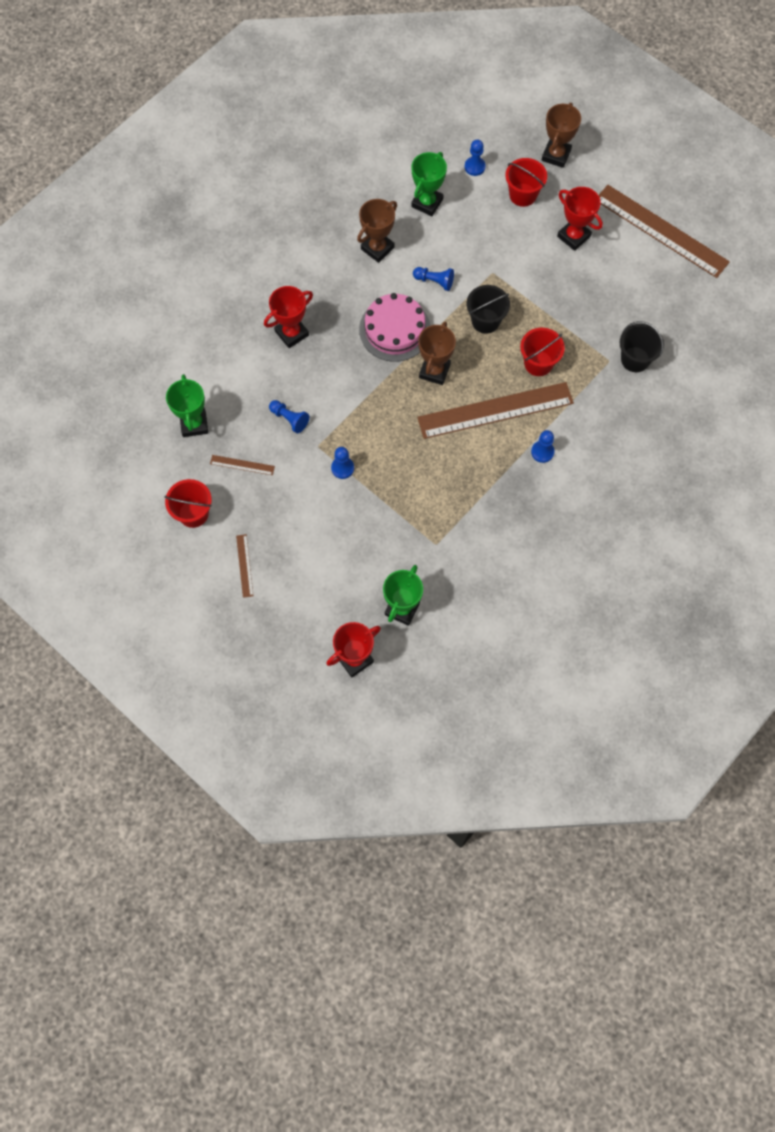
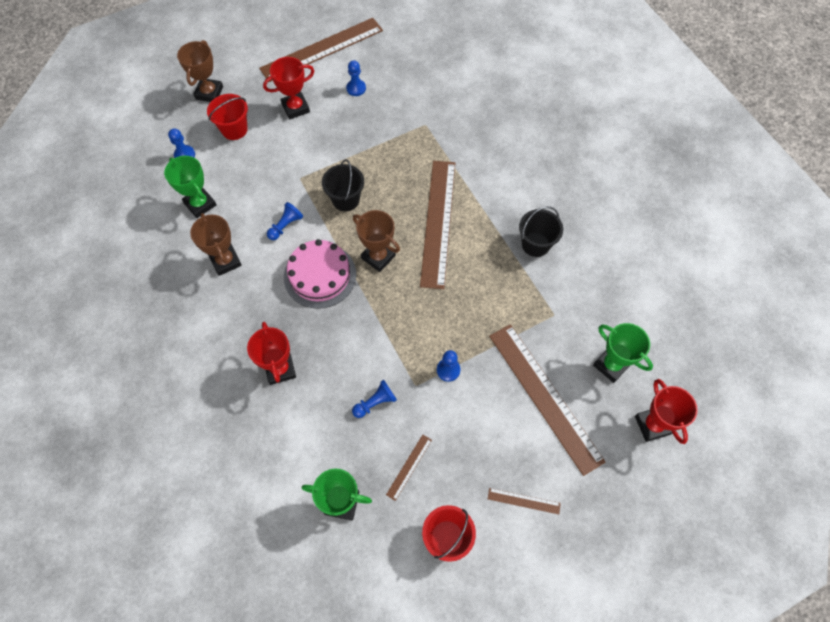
camera: 70 degrees left, 5 degrees down
(347, 557) = (544, 396): none -> brown ruler
(538, 363) = (406, 175): red bucket -> none
(542, 452) = (492, 201): blue pawn -> blue pawn (356, 88)
(556, 155) = (209, 93): brown trophy -> brown trophy turned 60 degrees clockwise
(635, 359) = (432, 107): black bucket -> black bucket (535, 244)

